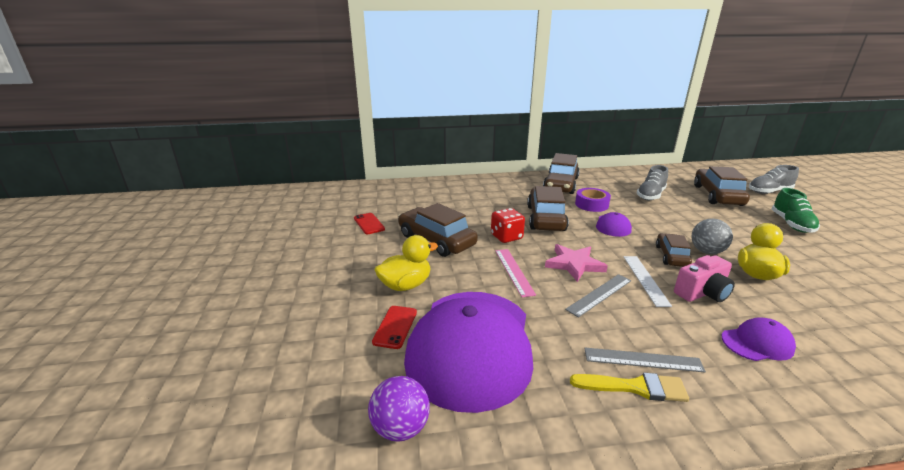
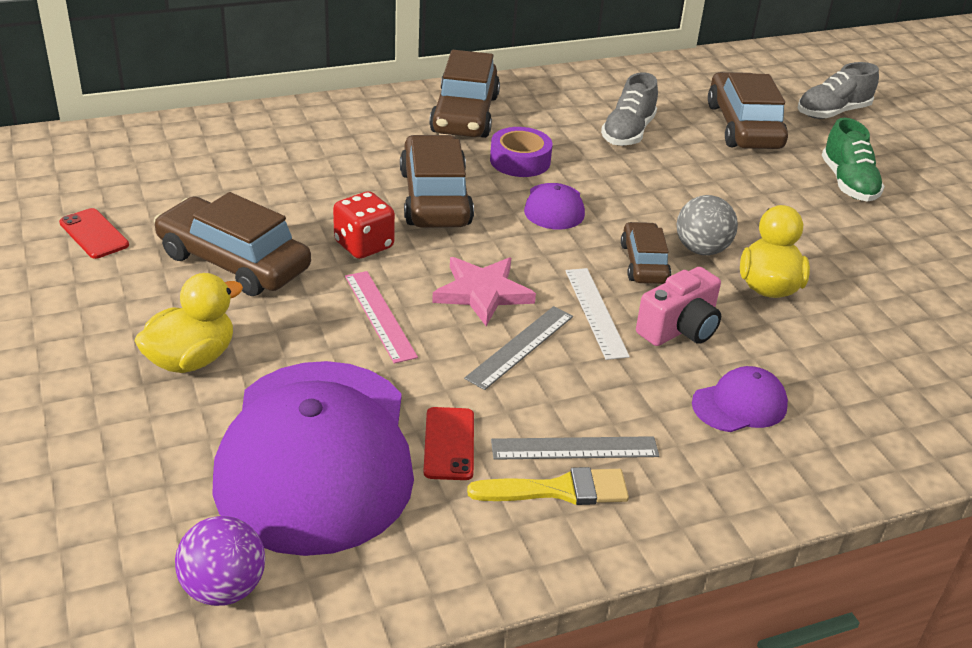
camera: 15 degrees left, 10 degrees up
(395, 327) = (187, 437): red phone -> red phone (449, 444)

